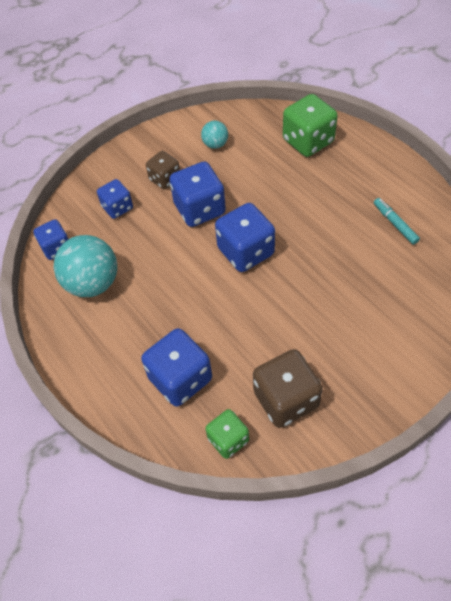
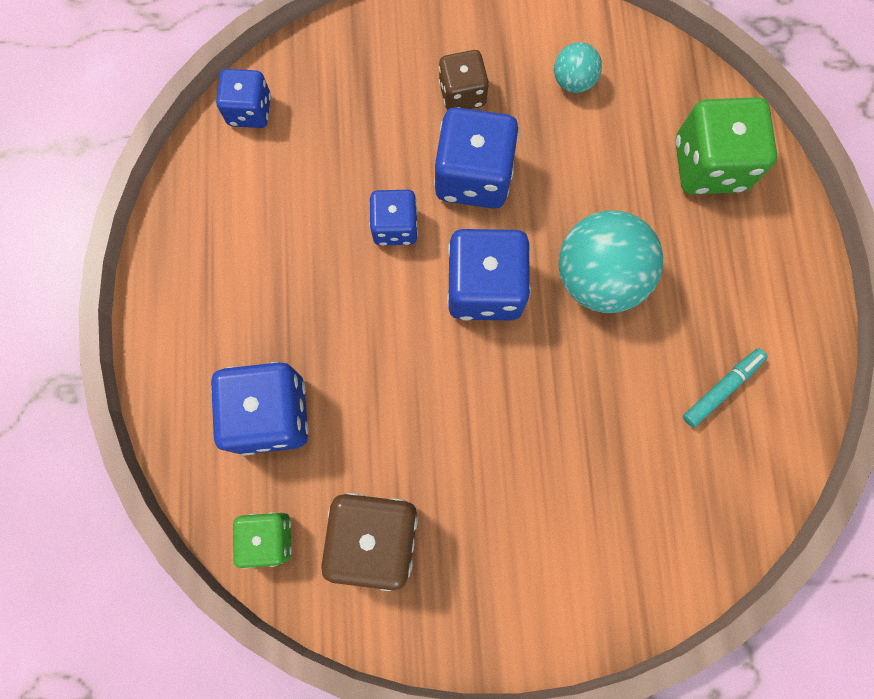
camera: 30 degrees right, 20 degrees up
(92, 283) = (259, 198): turquoise ball -> turquoise ball (598, 277)
(117, 207) = (368, 99): blue dice -> blue dice (395, 227)
(395, 224) = (721, 388): turquoise marker -> turquoise marker turned 45 degrees clockwise

